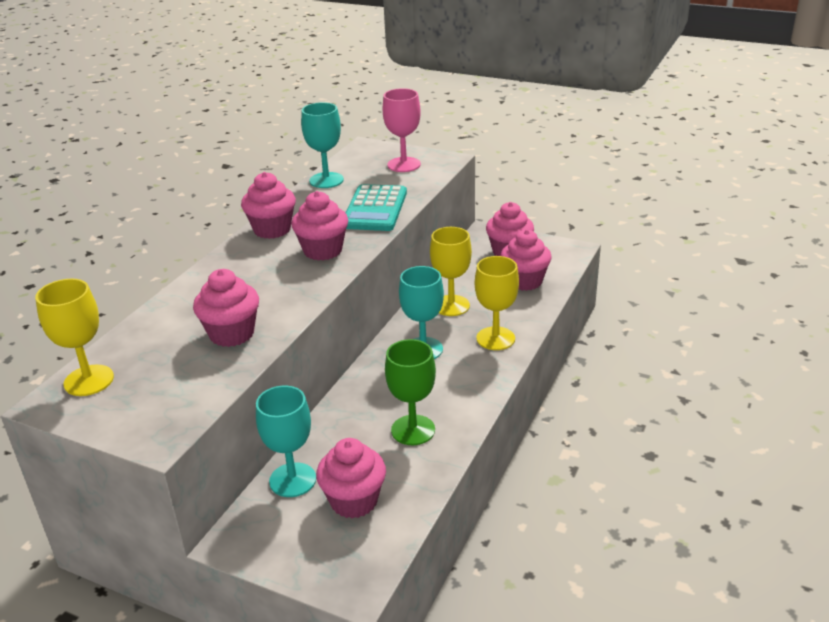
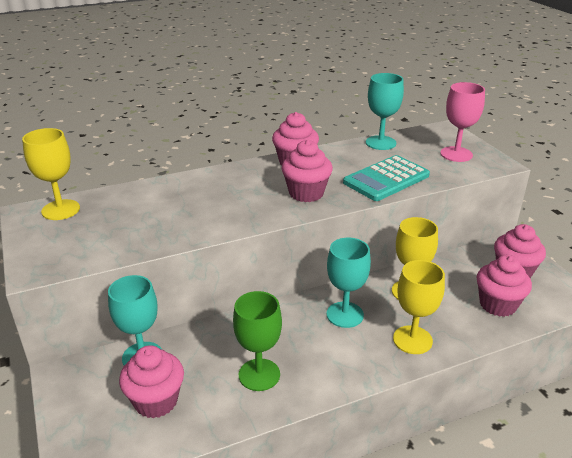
camera: 40 degrees right, 0 degrees up
(232, 334) = (169, 223): pink cupcake -> none

